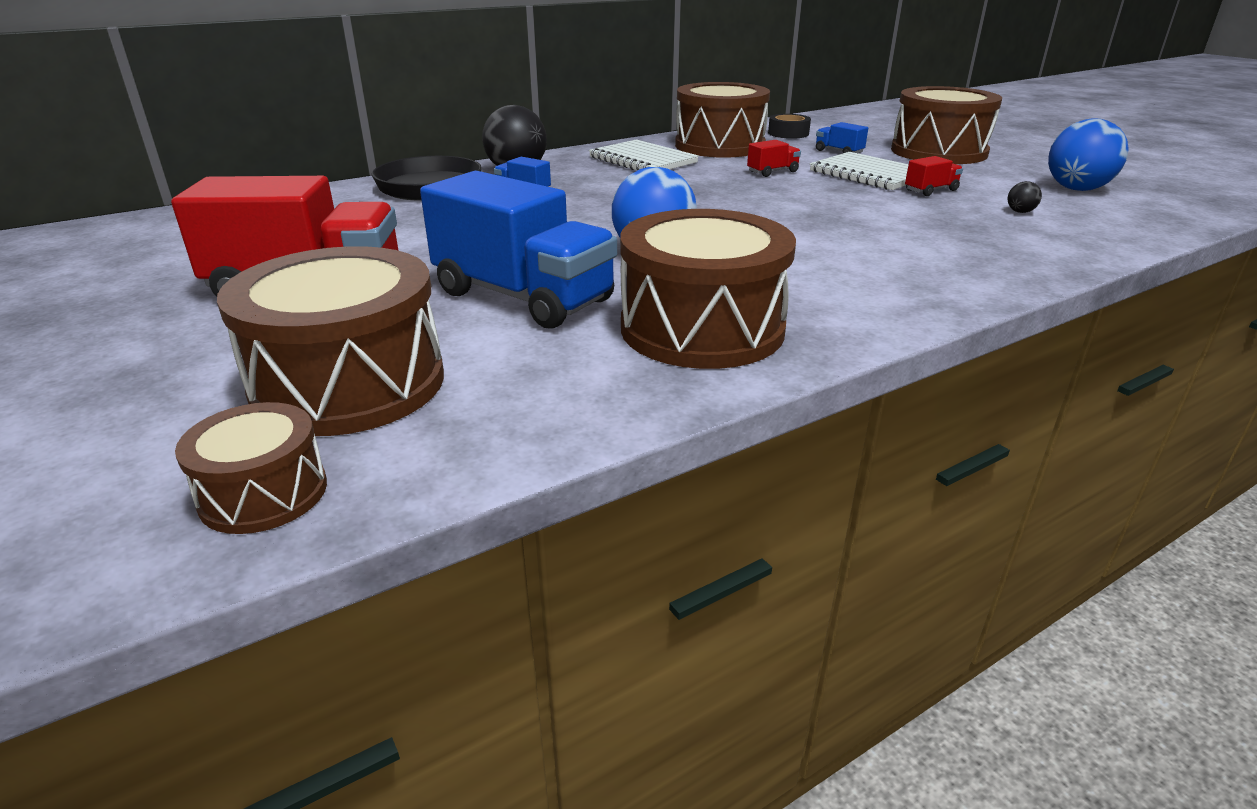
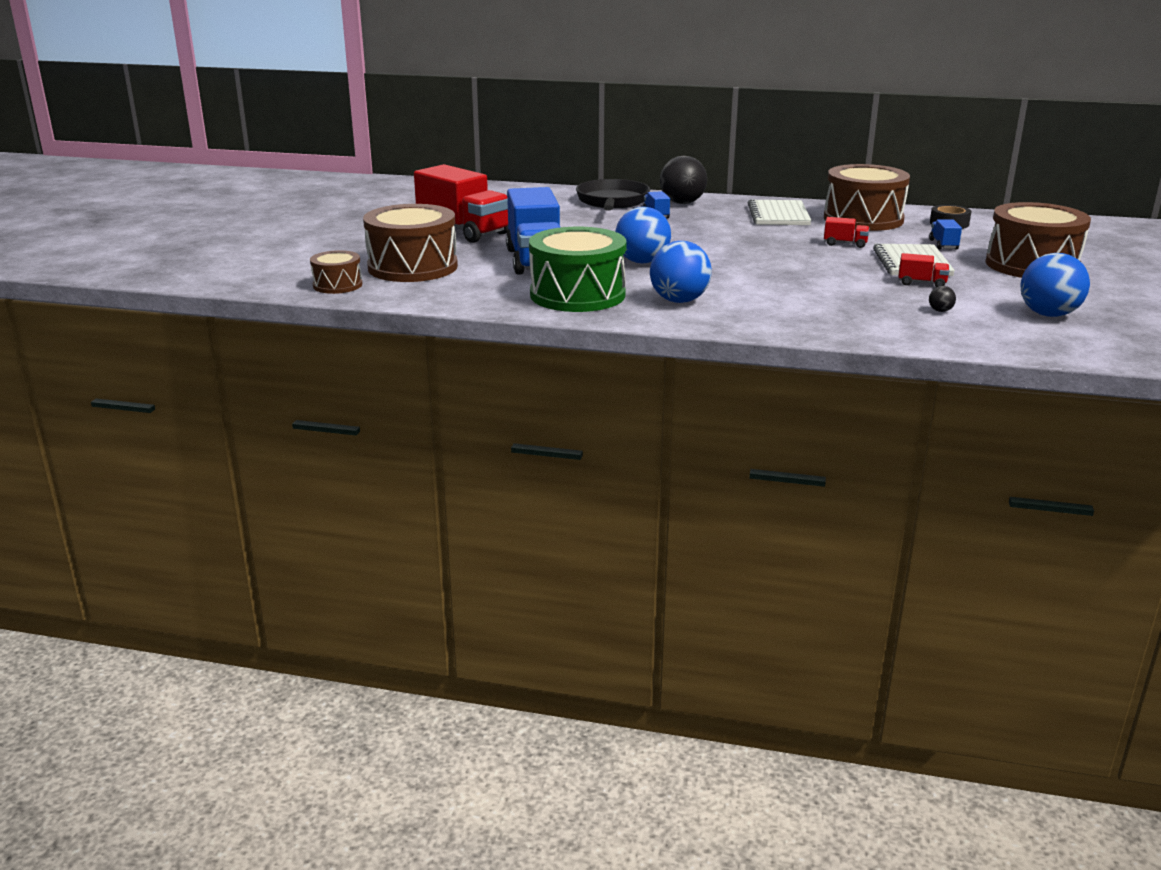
camera: 45 degrees right, 5 degrees down
(702, 328) = (577, 295): brown drum -> green drum
(822, 288) = (679, 301): none -> blue ball

